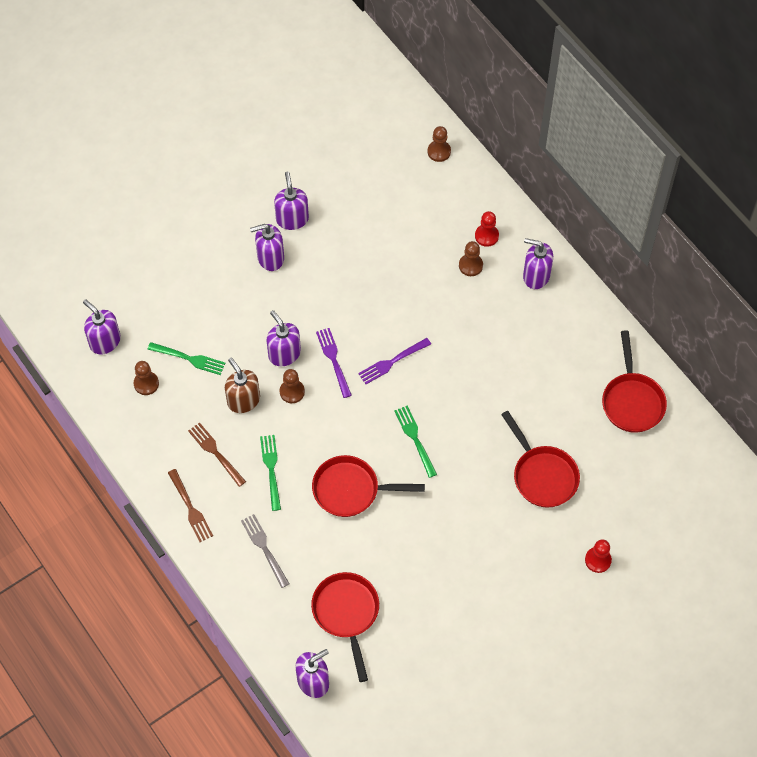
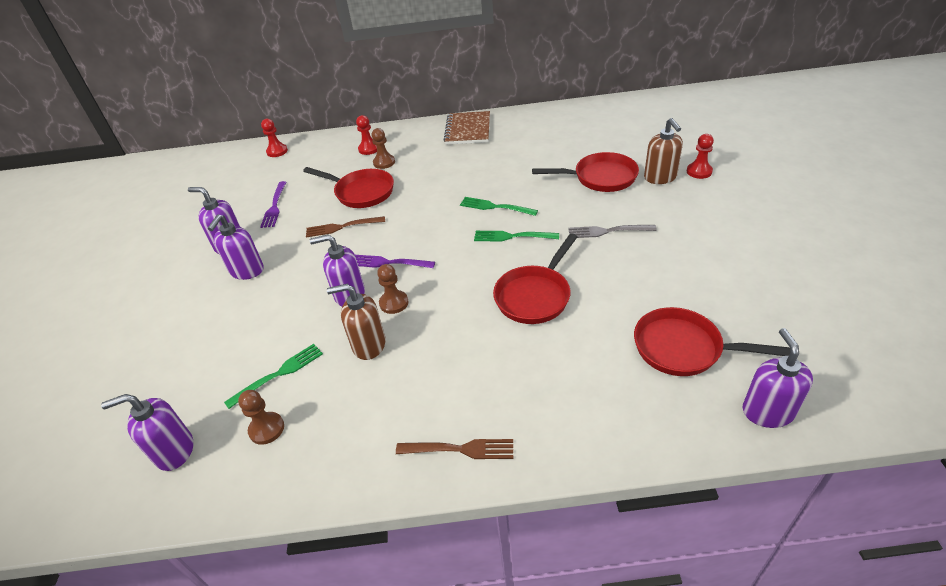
camera: 55 degrees left, 20 degrees down
(215, 452) = (408, 394): brown fork -> brown fork (342, 227)
(264, 548) = (560, 393): grey fork -> grey fork (607, 231)
(271, 469) = (466, 351): green fork -> green fork (495, 207)
(392, 362) = (425, 227): purple fork -> purple fork (274, 206)
(439, 151) = (277, 151): brown pawn -> red pawn
(536, 276) = (425, 136): purple soap dispenser -> none
(570, 310) = (468, 130): none -> brown notebook
(570, 528) = (660, 177): none -> brown soap dispenser
(632, 401) = (565, 123): red pan -> red pan (361, 192)

